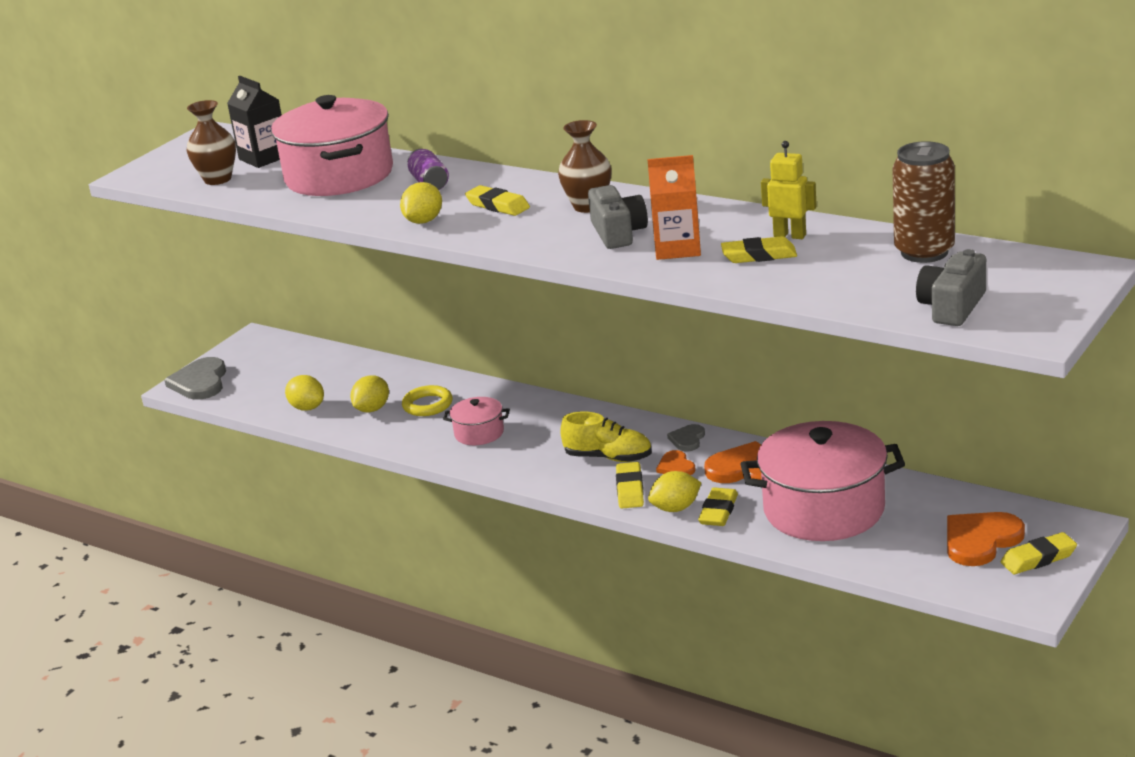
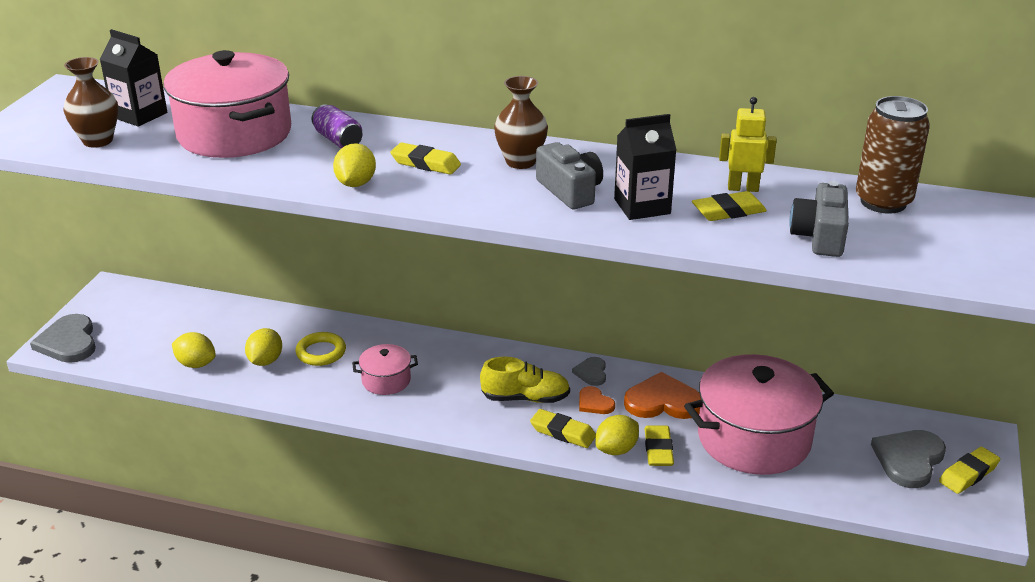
camera: 20 degrees left, 5 degrees up
(630, 489) = (563, 432): yellow eraser -> yellow eraser turned 45 degrees counterclockwise
(677, 248) = (642, 206): orange carton -> black carton
(952, 307) = (955, 261): grey camera -> grey camera (819, 236)
(980, 540) = (908, 459): orange heart -> grey heart

